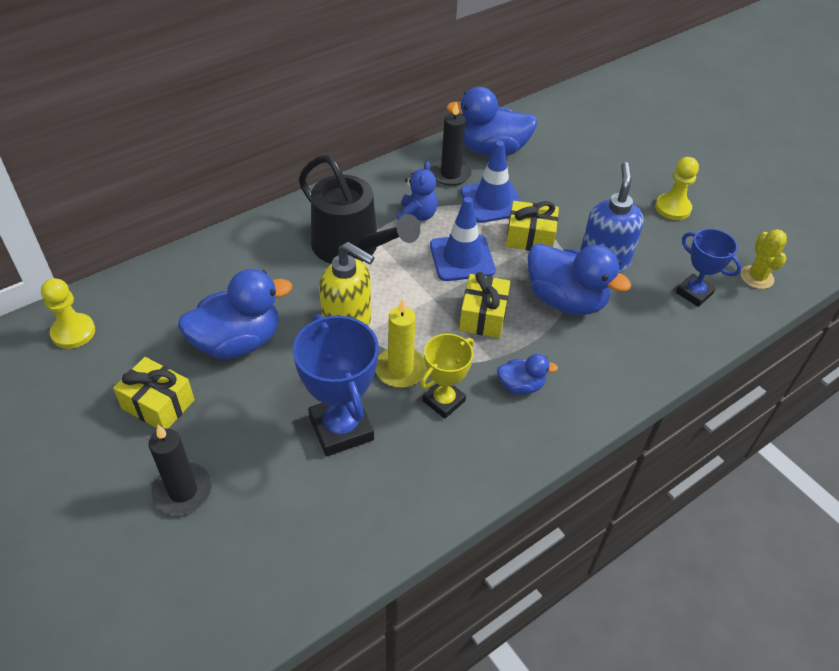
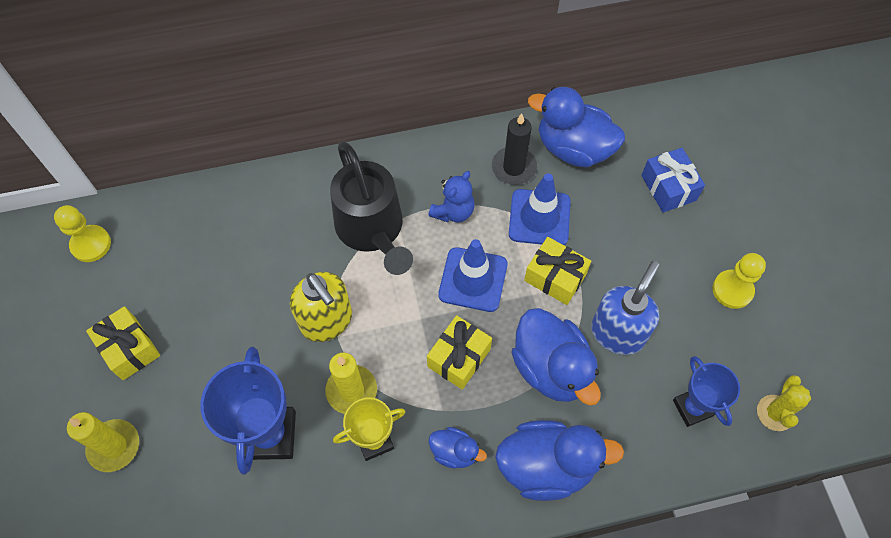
camera: 25 degrees right, 15 degrees up
(183, 491) = (114, 446): black candle -> yellow candle
(238, 342) = (222, 305): blue duck -> blue duck (546, 466)
(582, 157) = (668, 188): none -> blue gift

